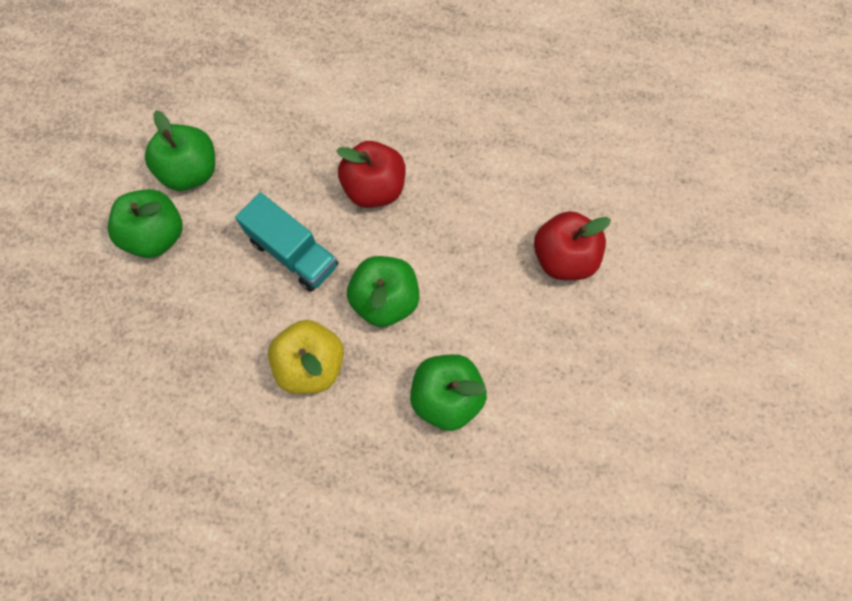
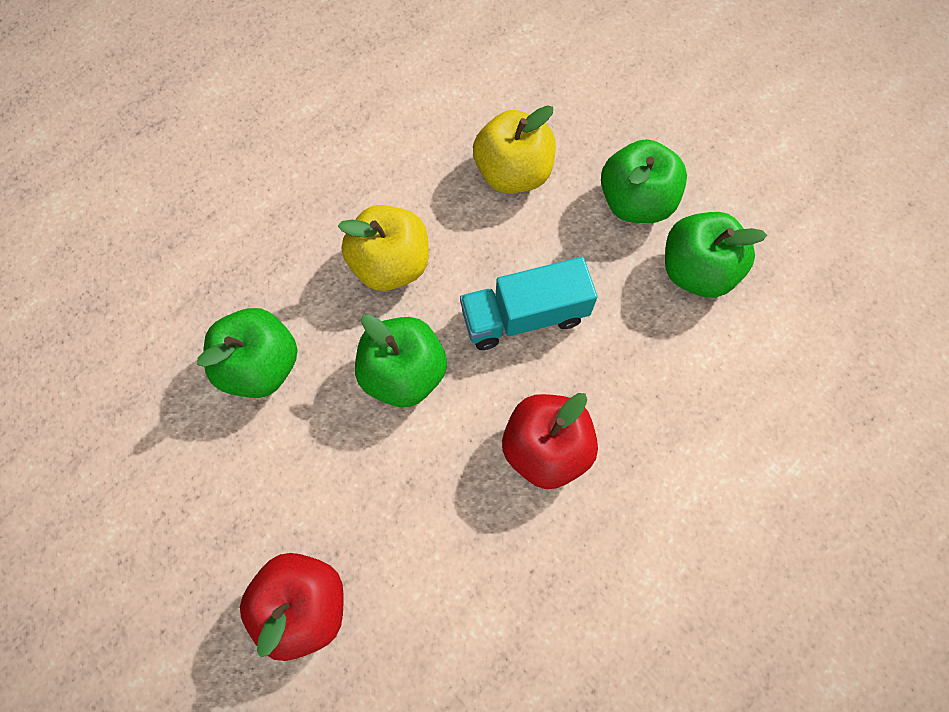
camera: 125 degrees right, 0 degrees up
(180, 331) = (513, 172): none -> yellow apple

